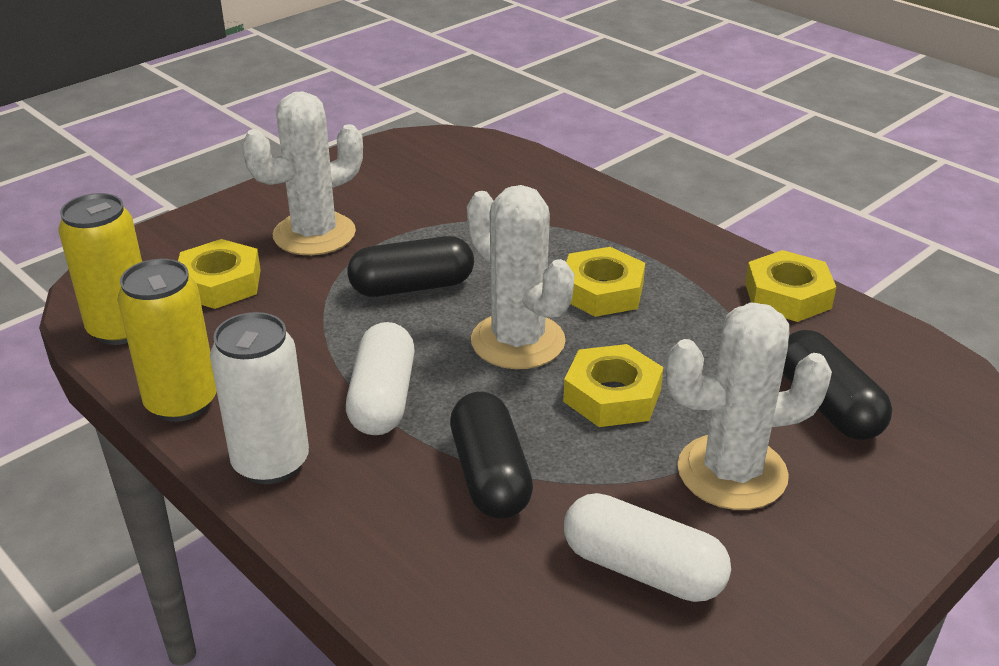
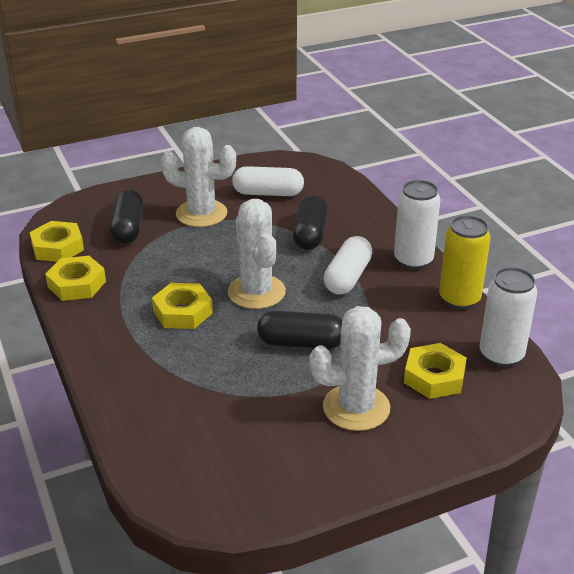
camera: 160 degrees left, 0 degrees up
(121, 329) = (501, 355): yellow can -> white can
(612, 395) = (227, 254): yellow nut -> yellow nut (57, 247)
(642, 569) = (268, 193): white capsule -> white capsule turned 45 degrees counterclockwise

